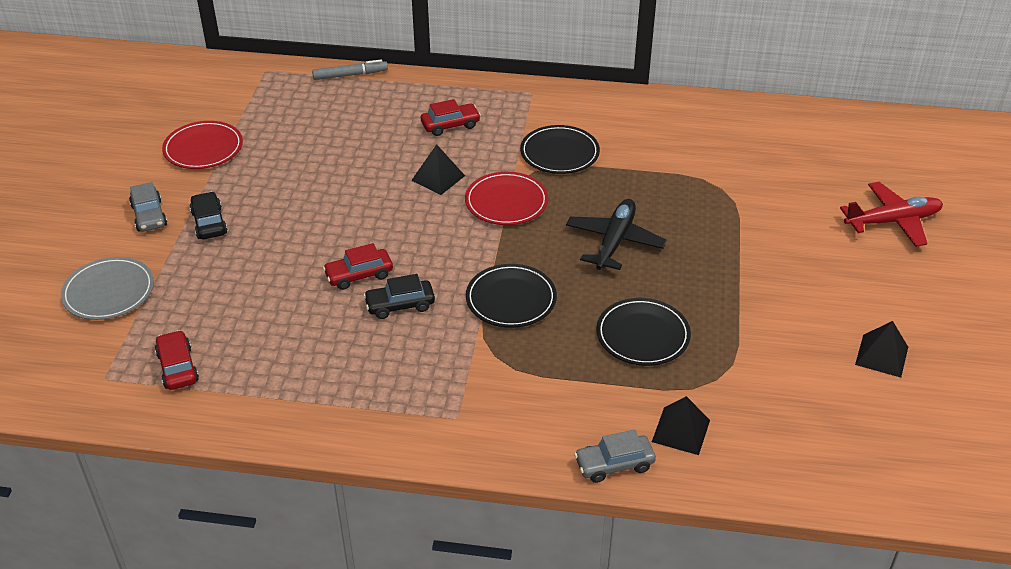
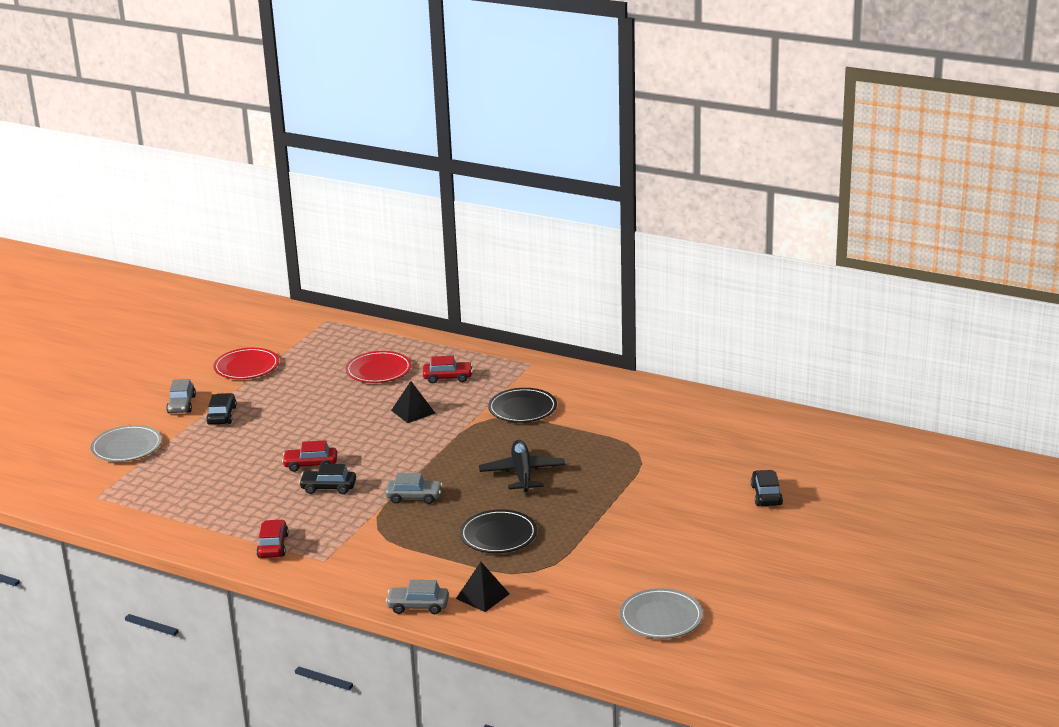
camera: 20 degrees right, 15 degrees down
(177, 367) = (148, 499): red car -> red car (273, 546)
(350, 75) = (391, 332): grey marker -> none
(506, 202) = (455, 435): red plate -> red plate (378, 370)
(511, 299) = (414, 497): black plate -> grey car
(614, 241) = (522, 473): black plane -> black plane turned 45 degrees counterclockwise
(881, 355) = (678, 578): black pyramid -> none
(893, 221) = (766, 495): red plane -> black car
(901, 416) = (661, 617): none -> grey plate

